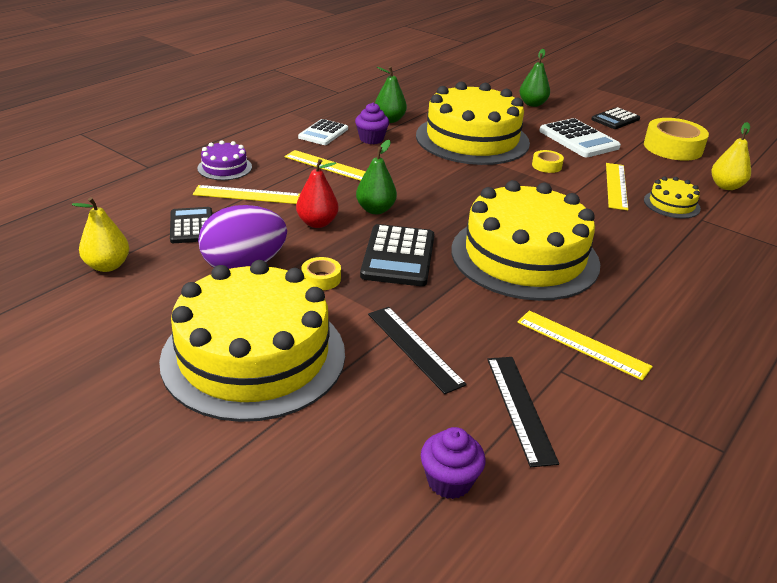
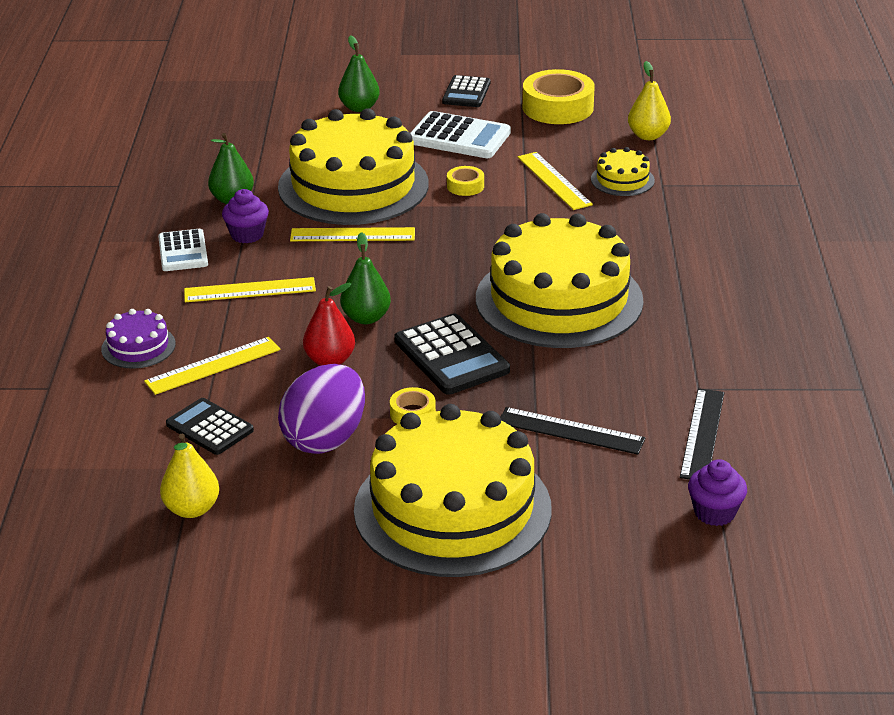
camera: 35 degrees left, 0 degrees up
(520, 408) = (702, 434): black ruler -> black ruler turned 60 degrees clockwise
(582, 344) = (691, 358): yellow ruler -> yellow ruler (352, 235)

